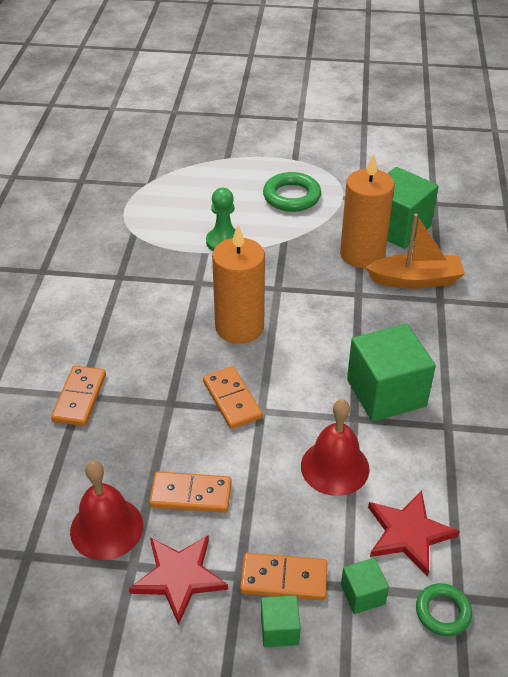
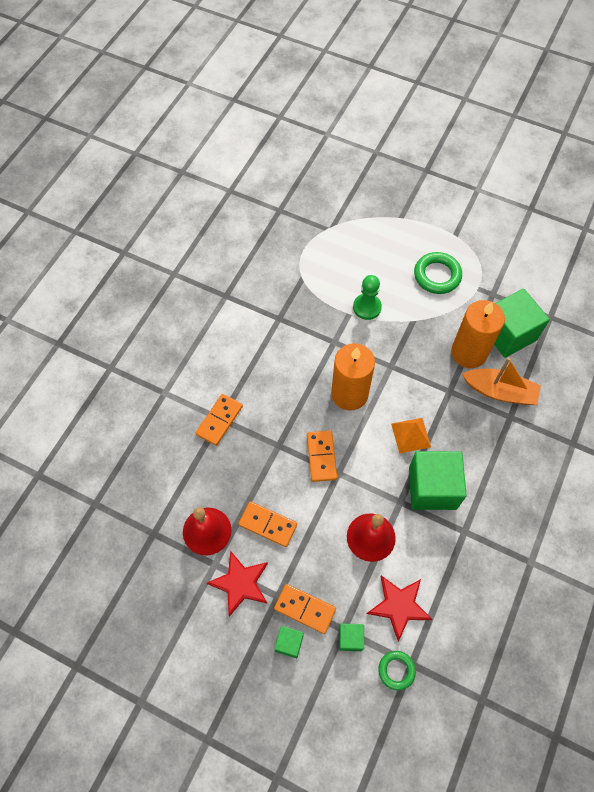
camera: 20 degrees right, 20 degrees up
(333, 347) = (410, 435): none -> orange pyramid

